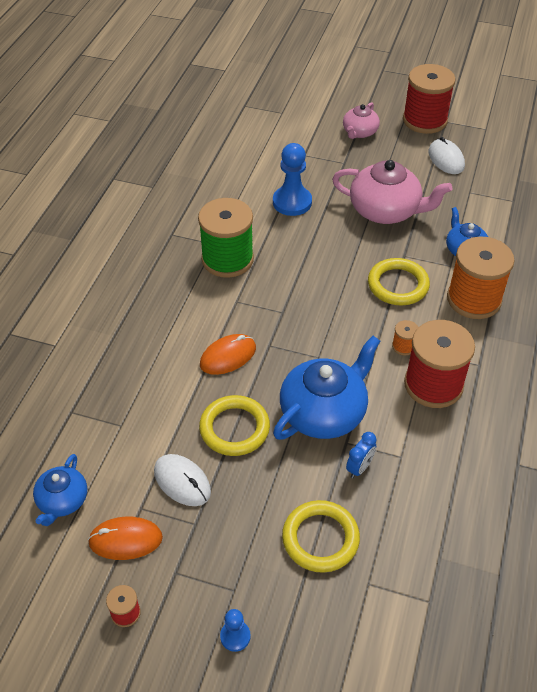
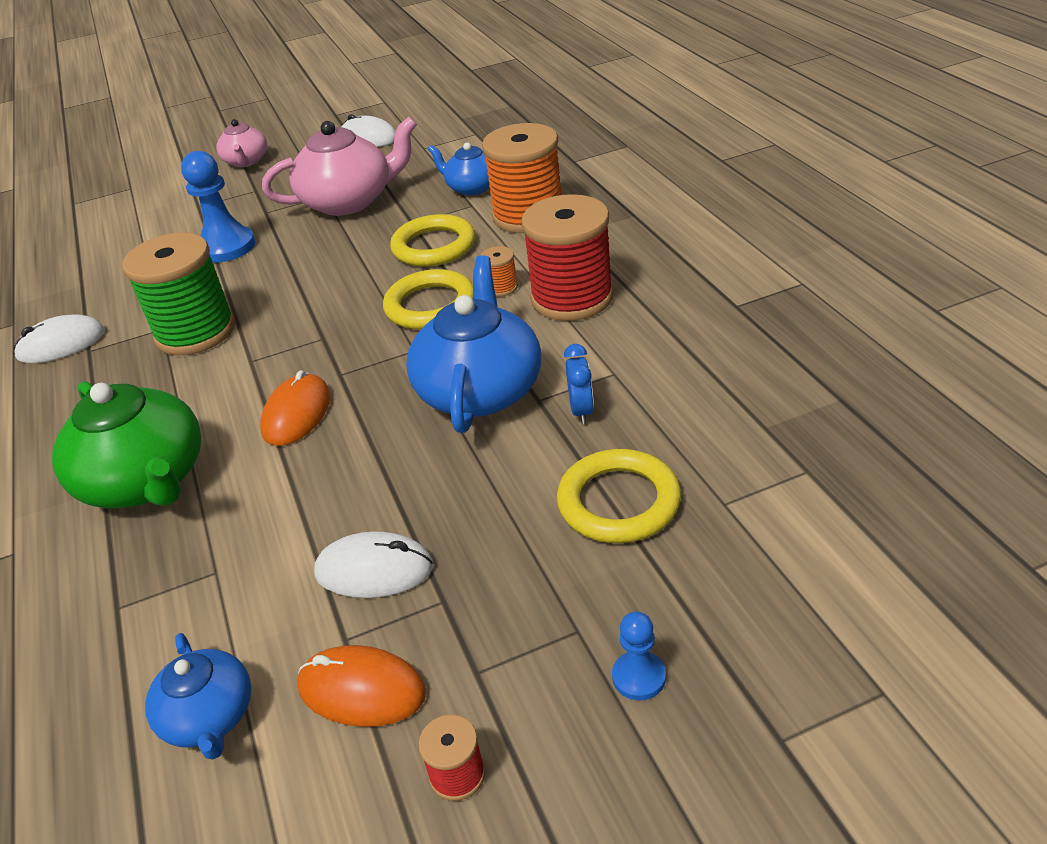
camera: 35 degrees left, 10 degrees down
(125, 540) = (362, 690): orange mouse -> orange mouse turned 60 degrees clockwise
(133, 346) = (146, 481): none -> green teapot
(163, 220) = (61, 344): none -> white mouse
(234, 428) = (385, 473): yellow ring -> yellow ring (430, 306)
(424, 120) = (311, 123): red spool -> none

